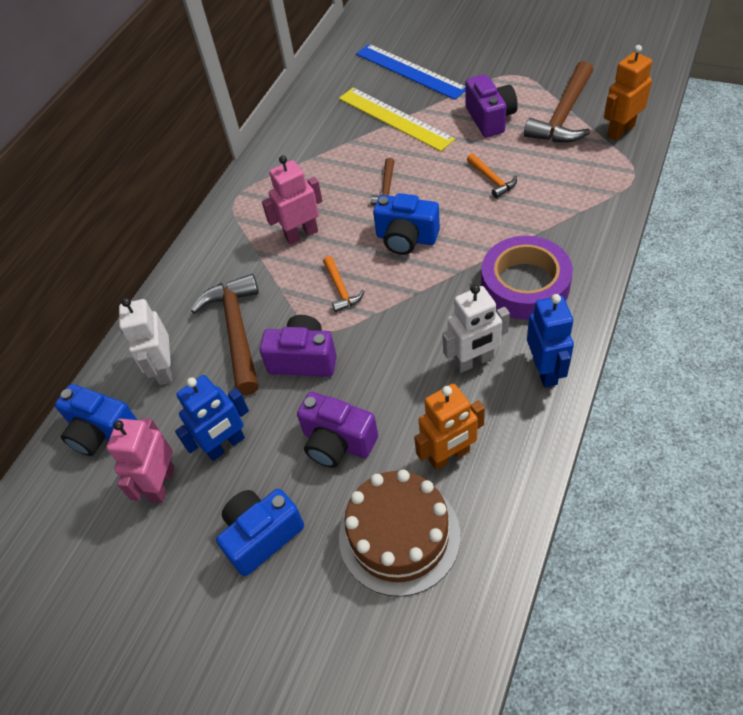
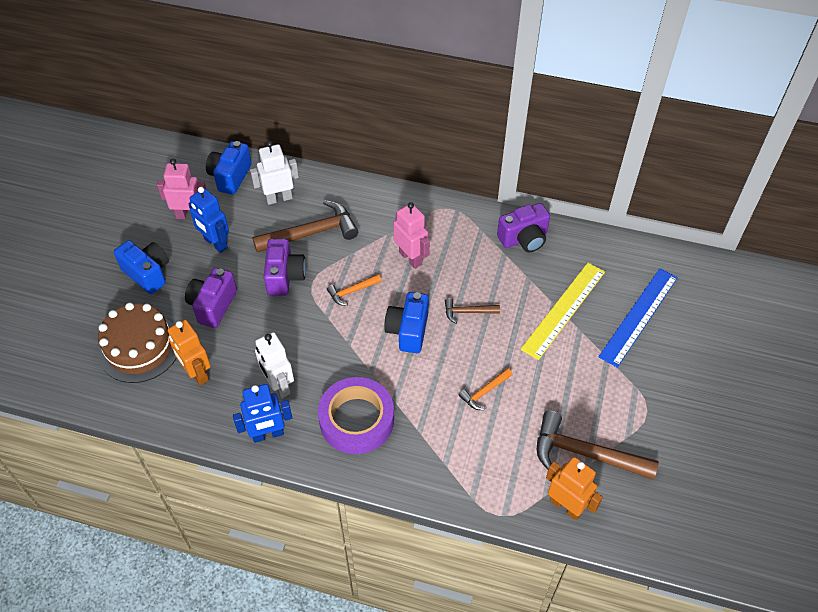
camera: 75 degrees right, 0 degrees up
(490, 118) = (572, 388): purple camera -> purple camera (524, 239)

